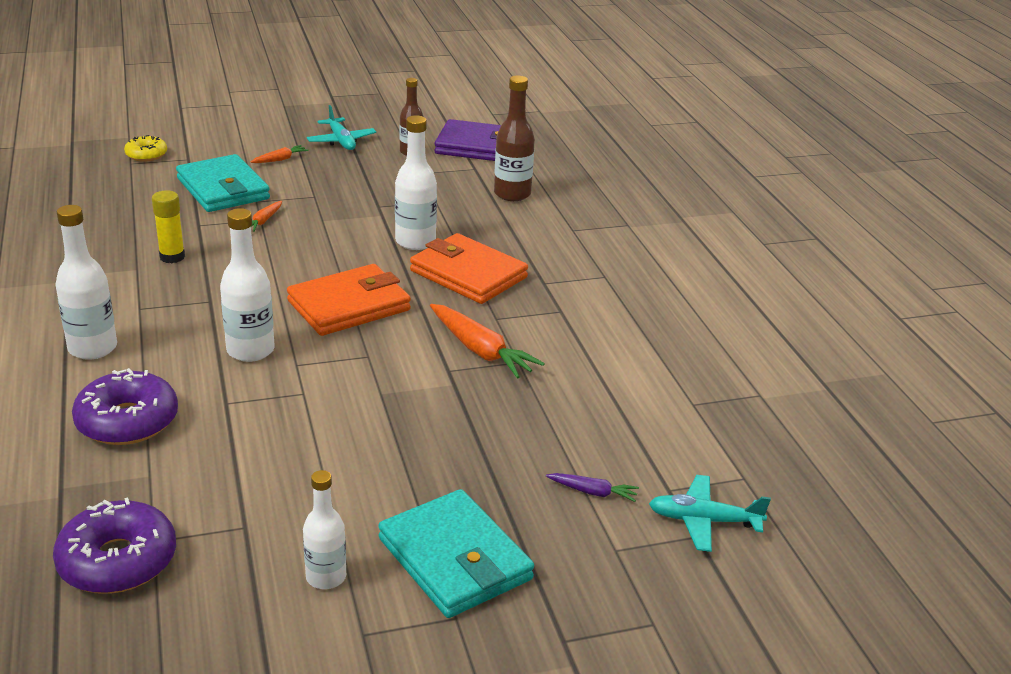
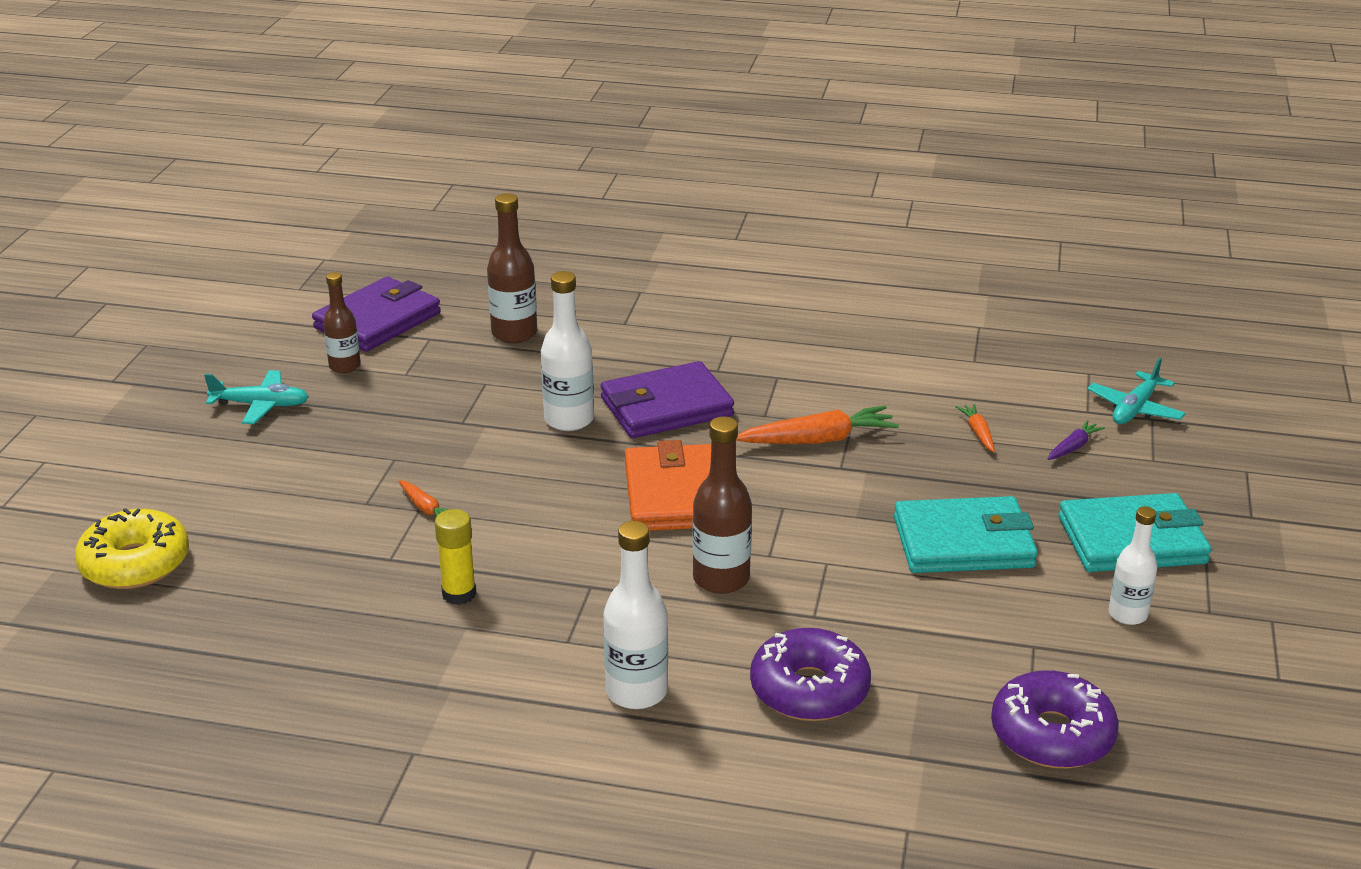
camera: 60 degrees left, 0 degrees up
(146, 155) = (135, 563): yellow donut -> yellow donut, size x1.70
(223, 189) = (307, 520): turquoise wallet -> turquoise wallet (963, 542)
(250, 350) = (721, 579): white bottle -> brown bottle
(280, 159) = (266, 460): orange carrot -> orange carrot (978, 433)
(468, 274) = (666, 407): orange wallet -> purple wallet

